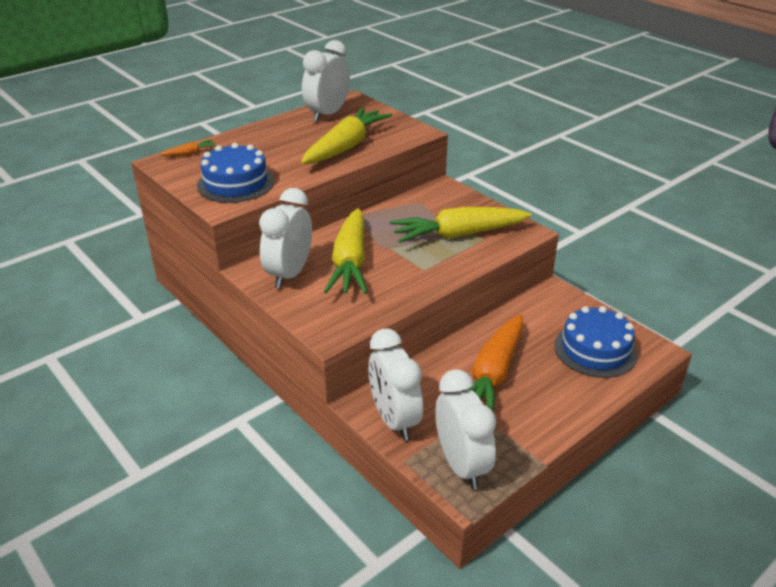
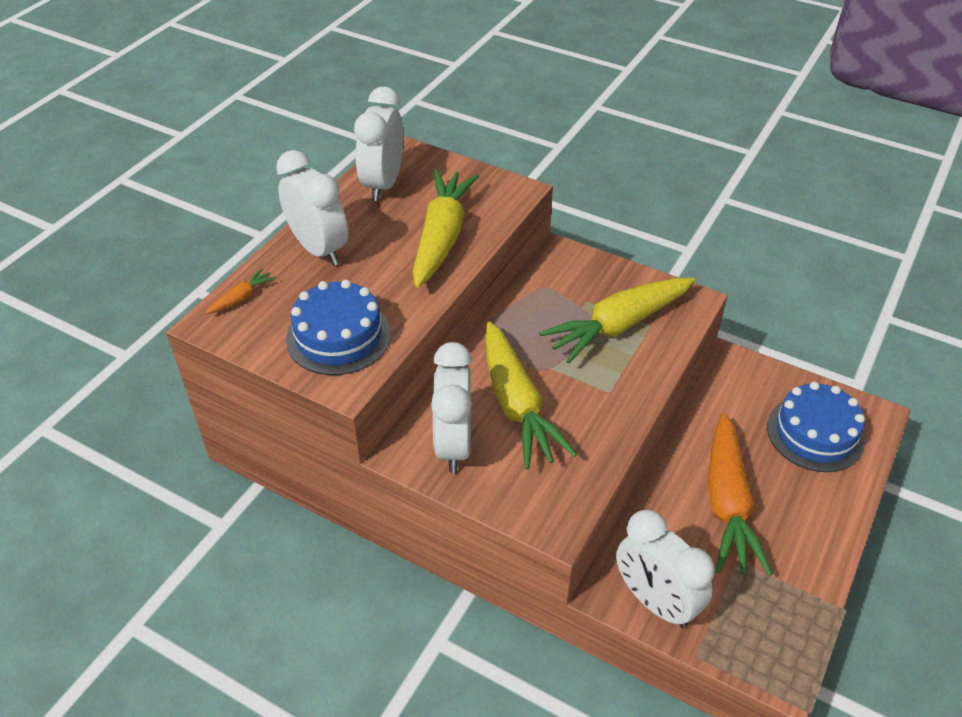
camera: 20 degrees left, 10 degrees up
(461, 465) = (759, 639): white clock -> white clock (319, 249)

